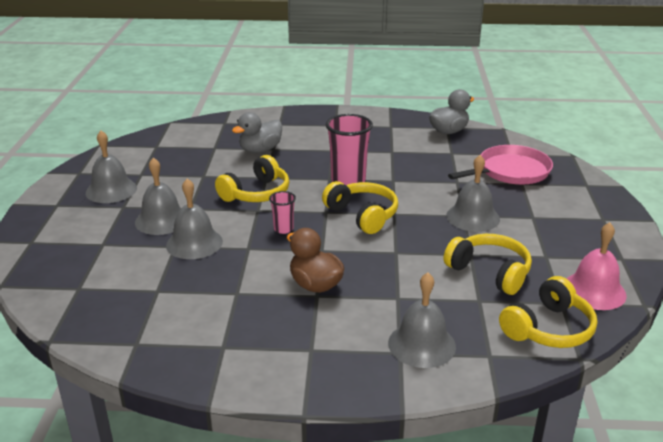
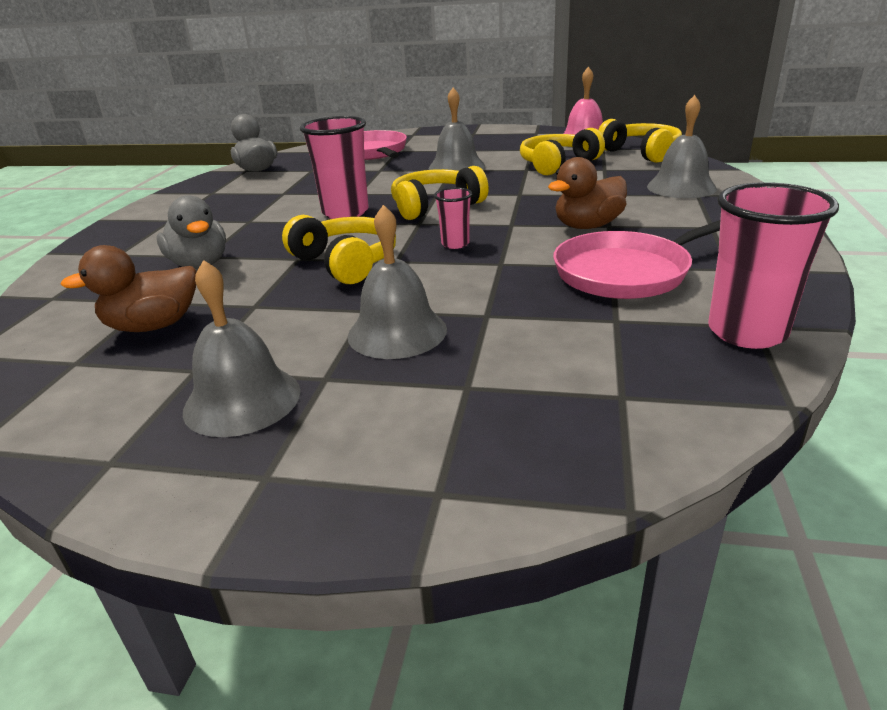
camera: 80 degrees left, 0 degrees up
(128, 338) = (747, 332): none -> pink cup
(186, 155) = (154, 326): none -> brown duck
(194, 243) = (480, 300): grey bell -> none
(224, 298) = (626, 272): none -> pink pan

